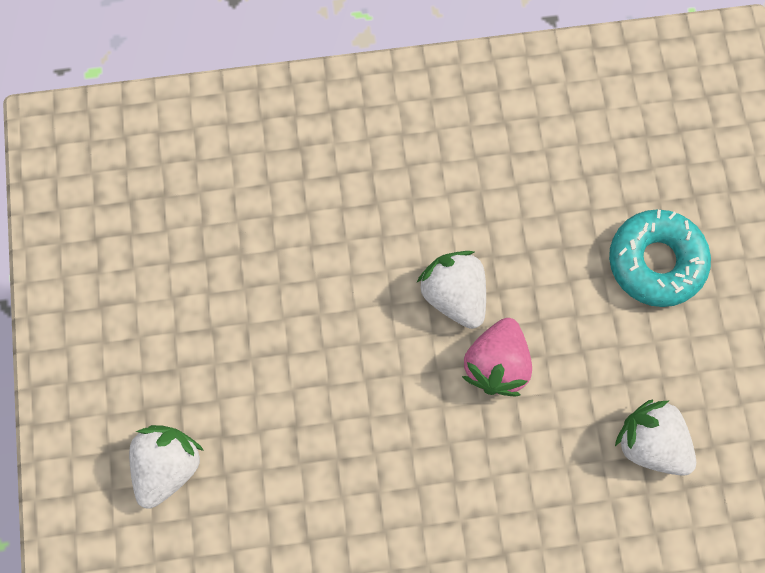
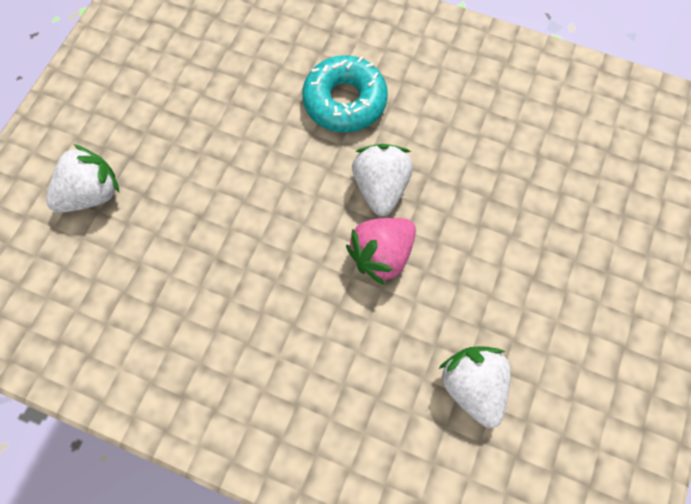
camera: 30 degrees right, 5 degrees down
(655, 262) = (560, 248): turquoise donut -> turquoise donut (345, 101)

